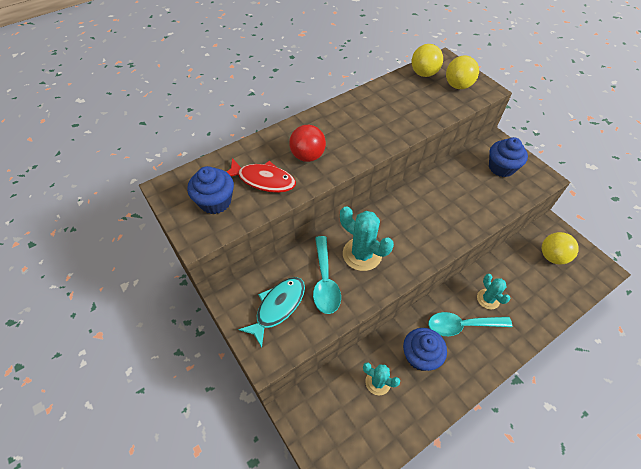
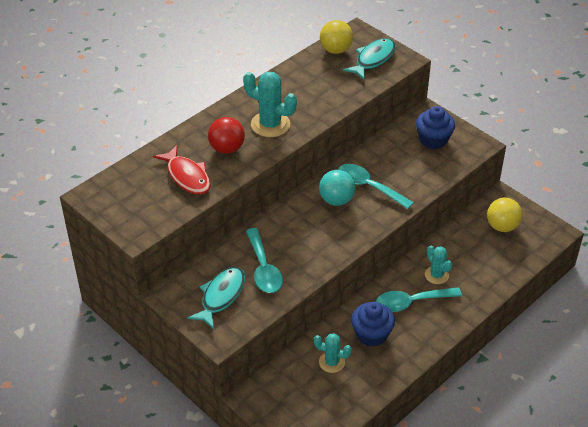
camera: 10 degrees left, 10 degrees down
(215, 202) = (144, 201): blue cupcake -> none
(263, 180) = (187, 176): red fish -> red fish turned 45 degrees clockwise
(362, 254) = (297, 240): turquoise cactus -> turquoise cactus (270, 124)
(405, 217) = (336, 200): none -> turquoise ball
(437, 207) = (368, 186): none -> turquoise spoon
(458, 86) = (373, 59): yellow ball -> turquoise fish

